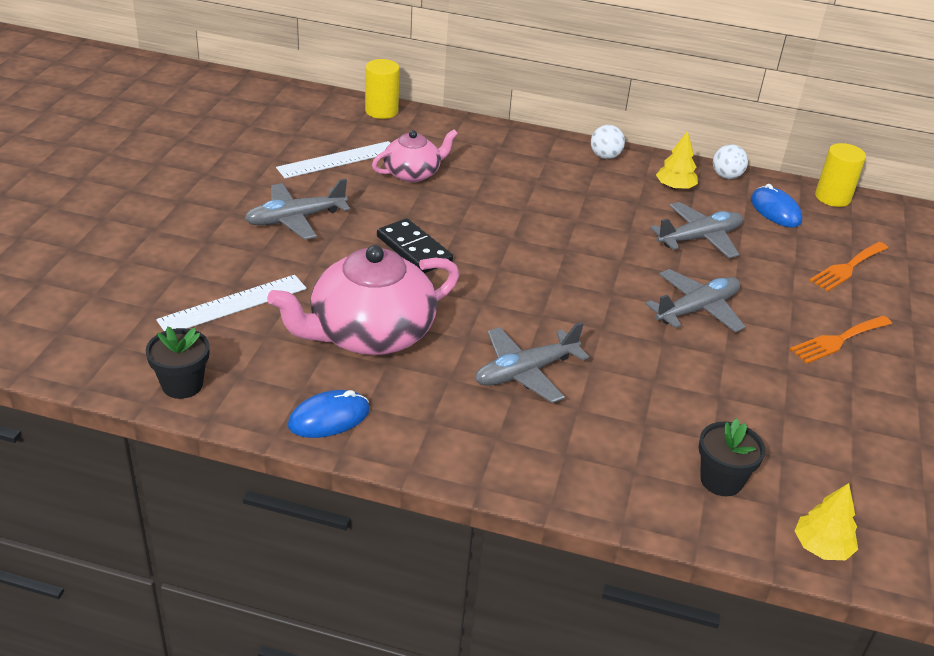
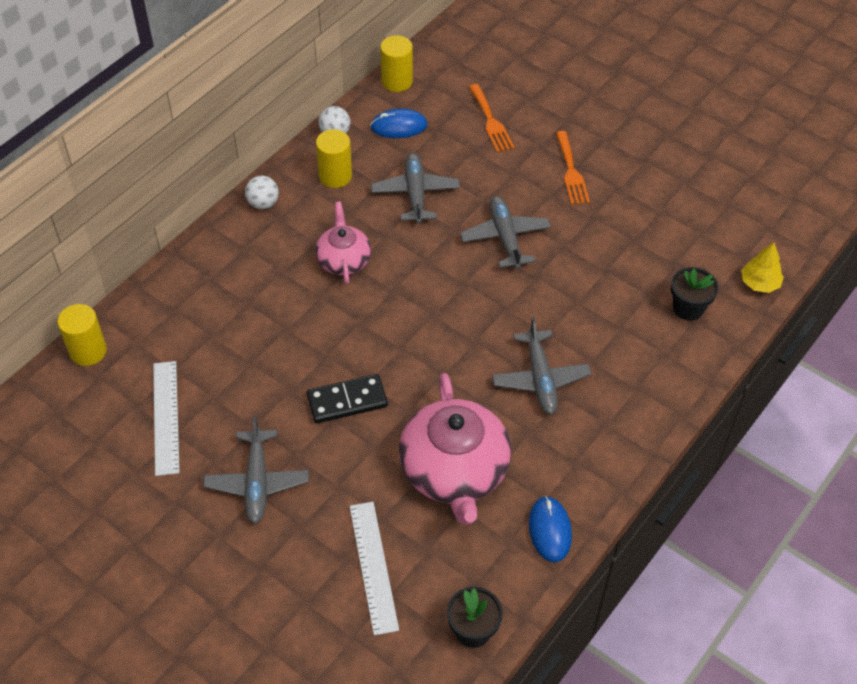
camera: 65 degrees left, 15 degrees up
(413, 173) = (221, 362): pink teapot -> pink teapot (343, 260)
(675, 187) = (335, 176): yellow tree -> yellow cylinder

